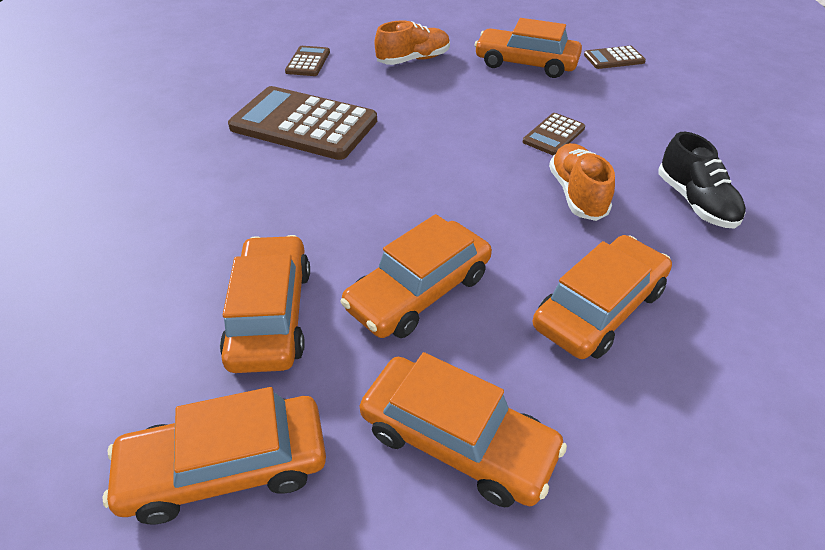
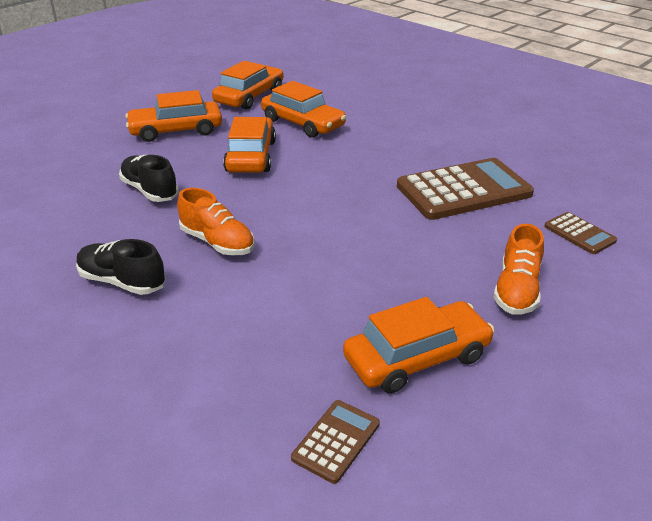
camera: 135 degrees right, 10 degrees down
(553, 135) = (284, 281): brown calculator -> none
(599, 308) = (150, 191): orange car -> black shoe

